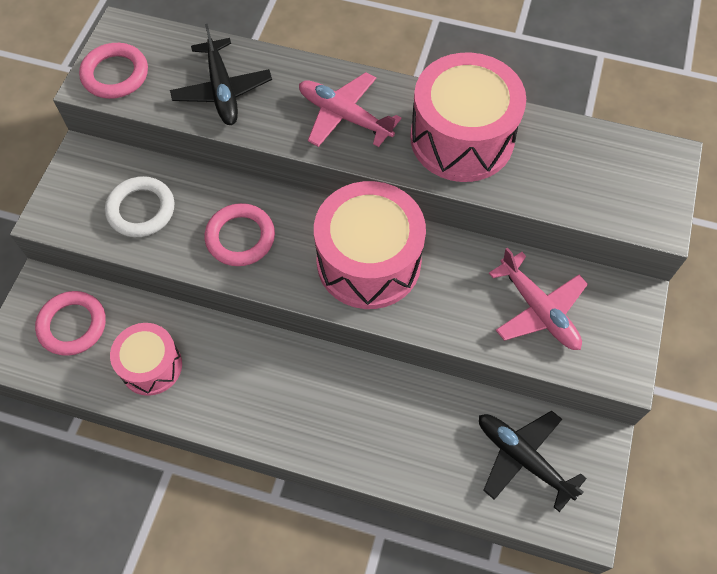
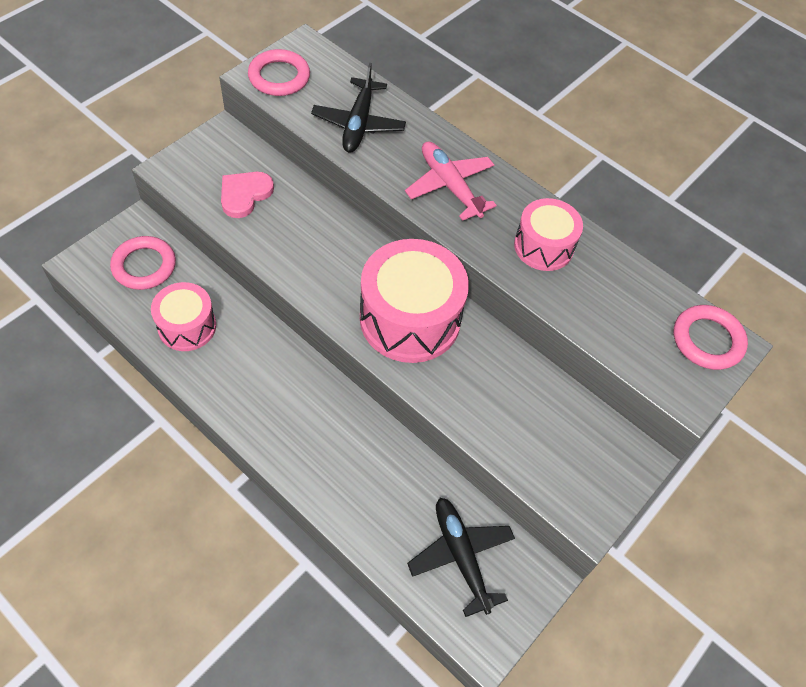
camera: 20 degrees right, 5 degrees down
(141, 210) = (244, 195): white ring -> pink heart
(240, 237) = (312, 251): pink ring -> pink ring (707, 340)
(462, 138) = (543, 246): pink drum -> pink drum, size x0.59
(538, 309) = (539, 427): pink plane -> none

